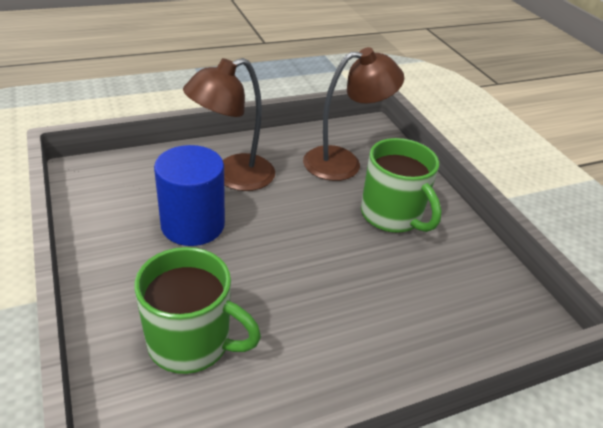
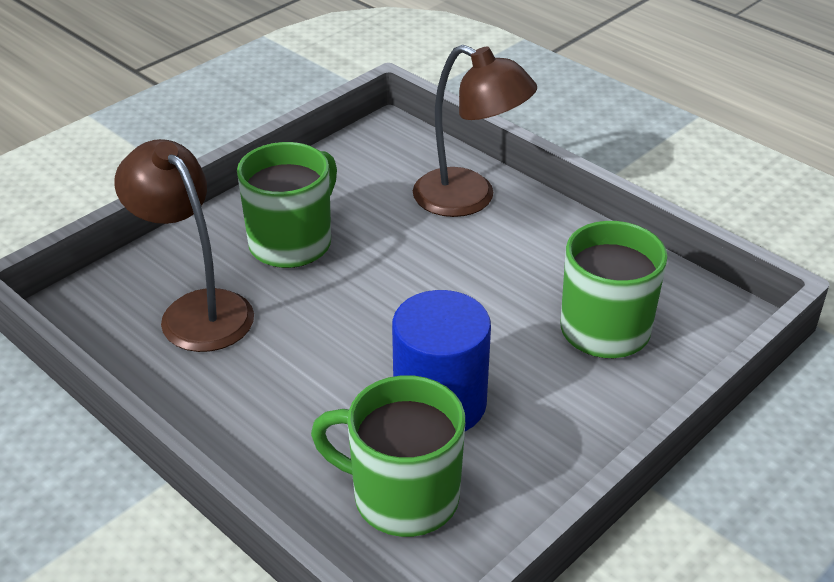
camera: 110 degrees left, 0 degrees up
(141, 186) = (402, 496): none -> green mug
(233, 177) = (308, 407): brown lamp -> brown lamp (469, 199)

